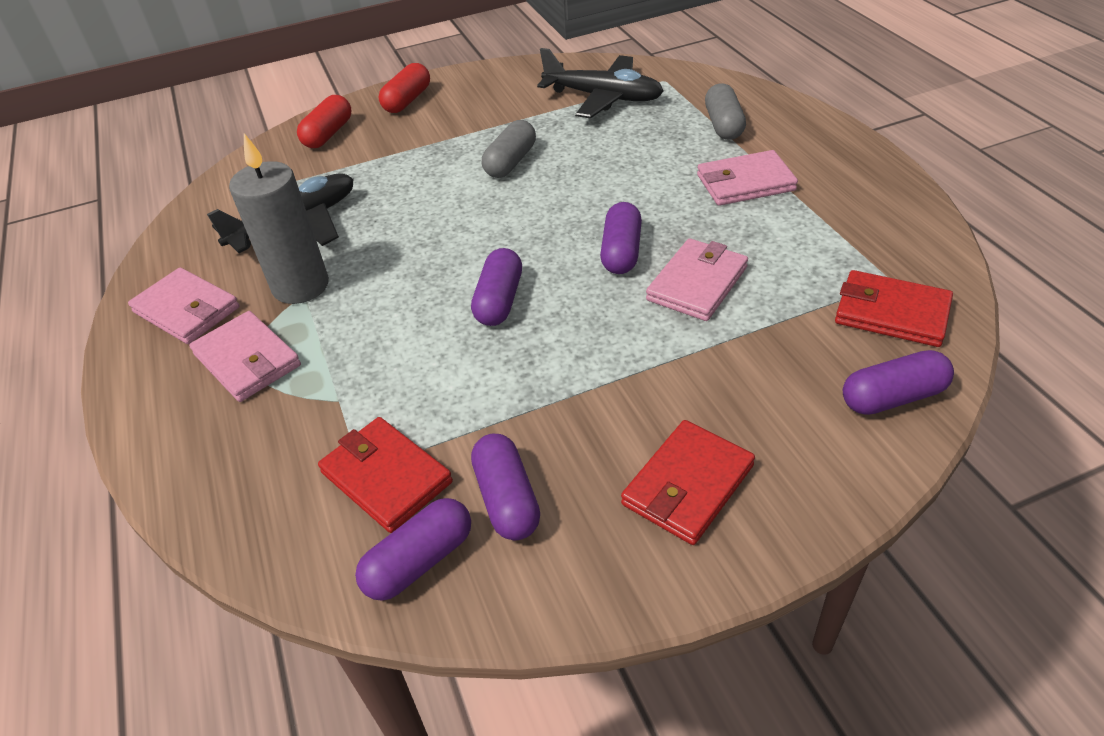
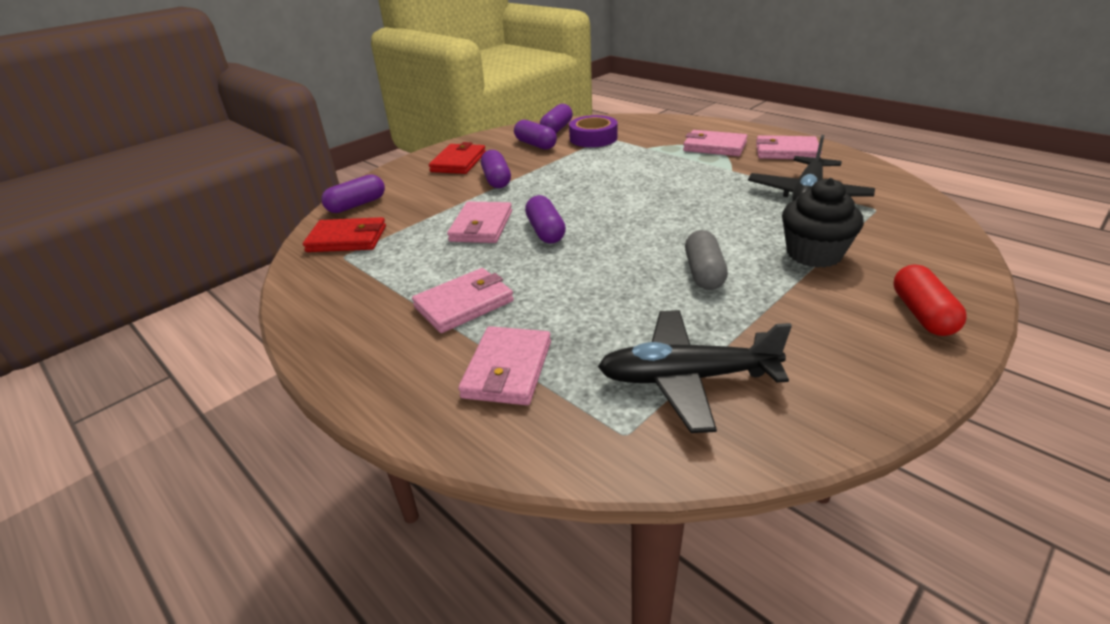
camera: 155 degrees right, 10 degrees down
(301, 286) = (740, 172): grey candle -> none
(328, 134) = (926, 257): red capsule -> none
(386, 477) = (593, 138): red wallet -> purple tape
(401, 157) = (814, 254): none -> black cupcake
(499, 300) = (606, 192): purple capsule -> purple capsule (496, 180)
(723, 125) = (507, 369): grey capsule -> pink wallet

